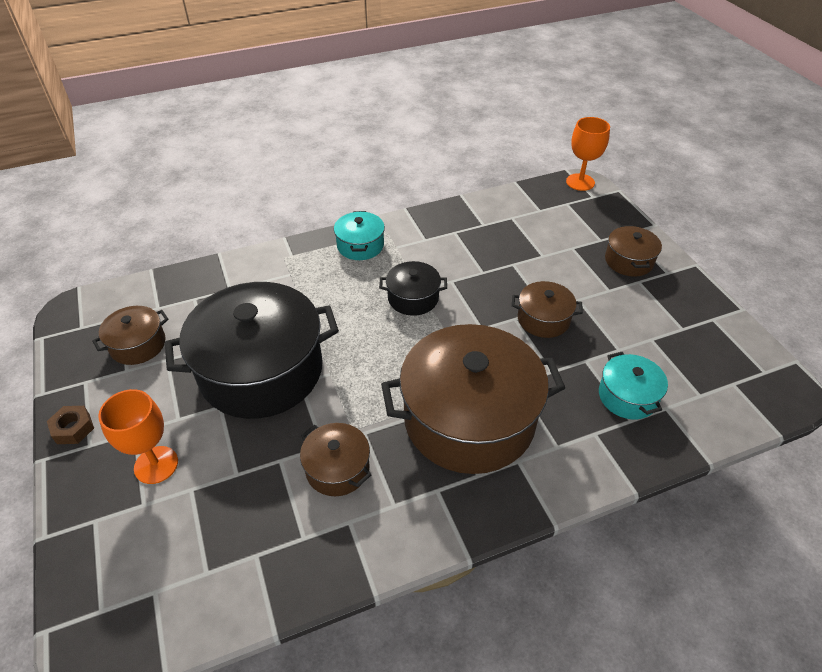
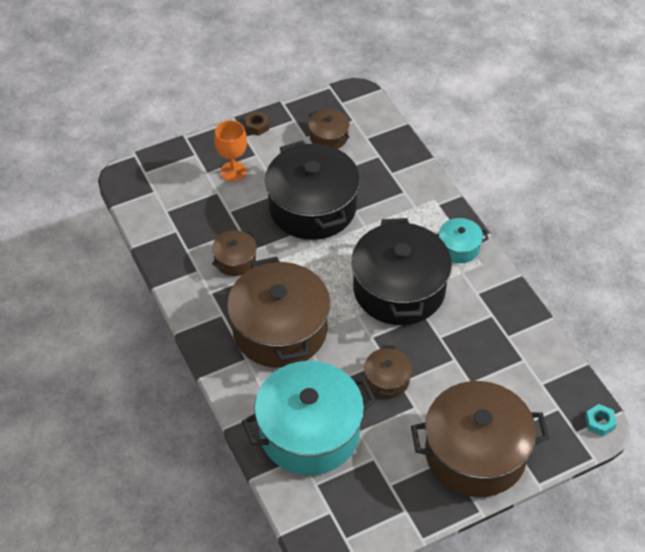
camera: 85 degrees right, 5 degrees up
(413, 298) = (399, 289): black pot -> black pot, size x2.17
(580, 182) = (599, 422): orange goblet -> turquoise nut
(627, 396) = (309, 432): turquoise pot -> turquoise pot, size x2.17
(628, 261) = (475, 453): brown pot -> brown pot, size x2.17

